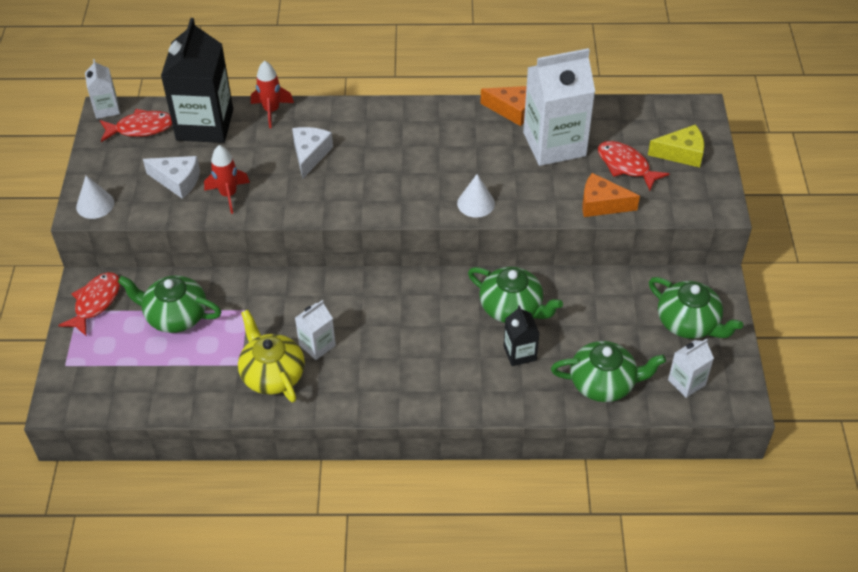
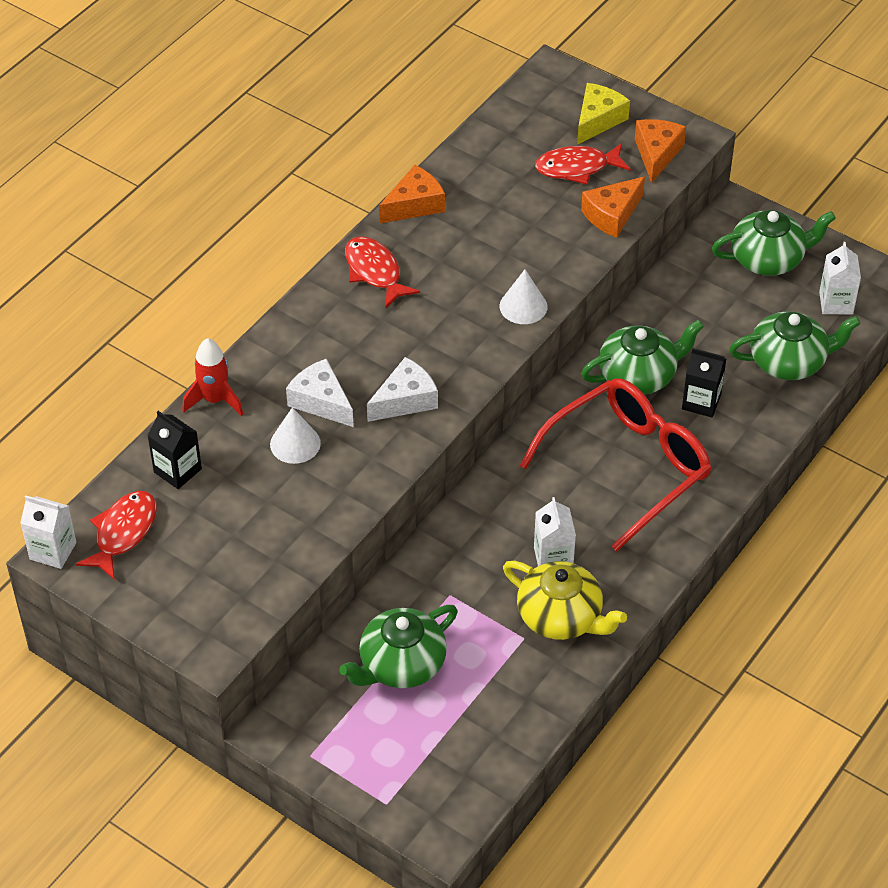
camera: 55 degrees left, 0 degrees up
(95, 204) = (215, 634): white cone -> white cone (295, 443)
(95, 302) = (313, 732): red fish -> red fish (374, 272)
(177, 181) = (249, 538): white cheese -> white cheese (405, 400)
(205, 125) = (177, 470): black carton -> black carton, size x0.49
(228, 195) = (317, 503): red rocket -> none
(272, 374) = (561, 617): yellow teapot -> yellow teapot turned 150 degrees counterclockwise
(425, 343) = (626, 468): none -> red glasses
(554, 144) = (496, 201): white carton -> none
(603, 383) = (789, 361): green teapot -> green teapot turned 45 degrees clockwise
(683, 197) = (657, 154): none -> orange cheese

